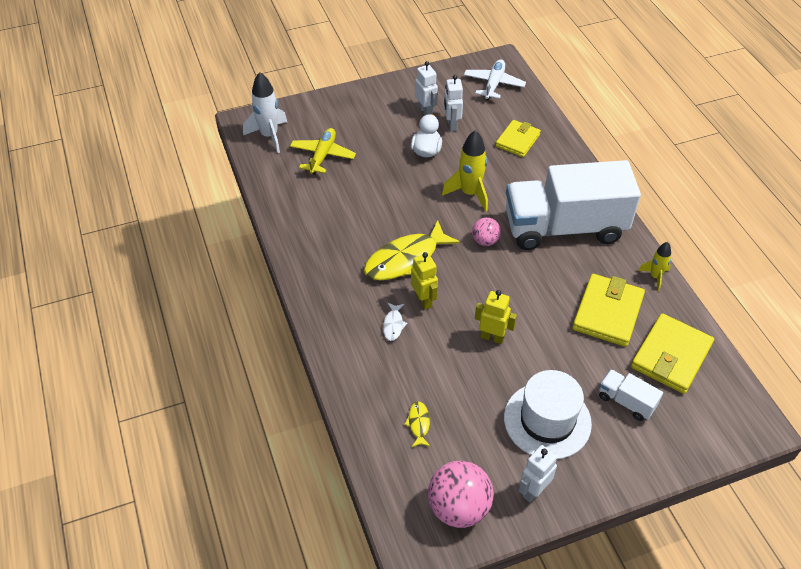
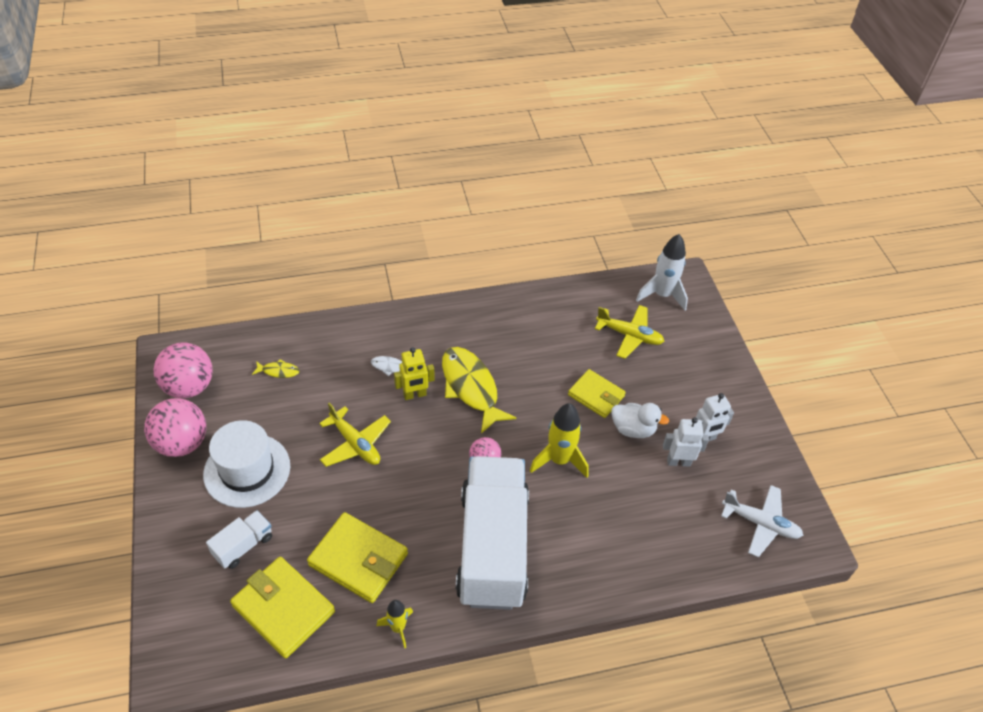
camera: 95 degrees right, 0 degrees up
(492, 337) = (355, 444): yellow robot -> yellow plane
(517, 140) = (648, 529): yellow wallet -> yellow wallet (596, 395)
(533, 490) = (182, 443): white robot -> pink ball

